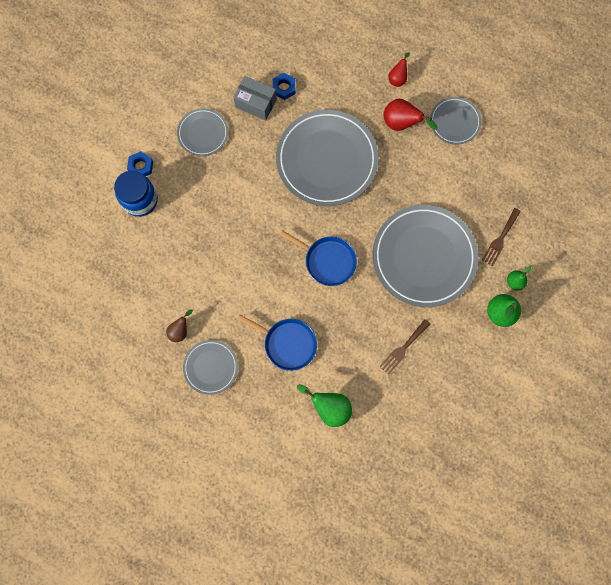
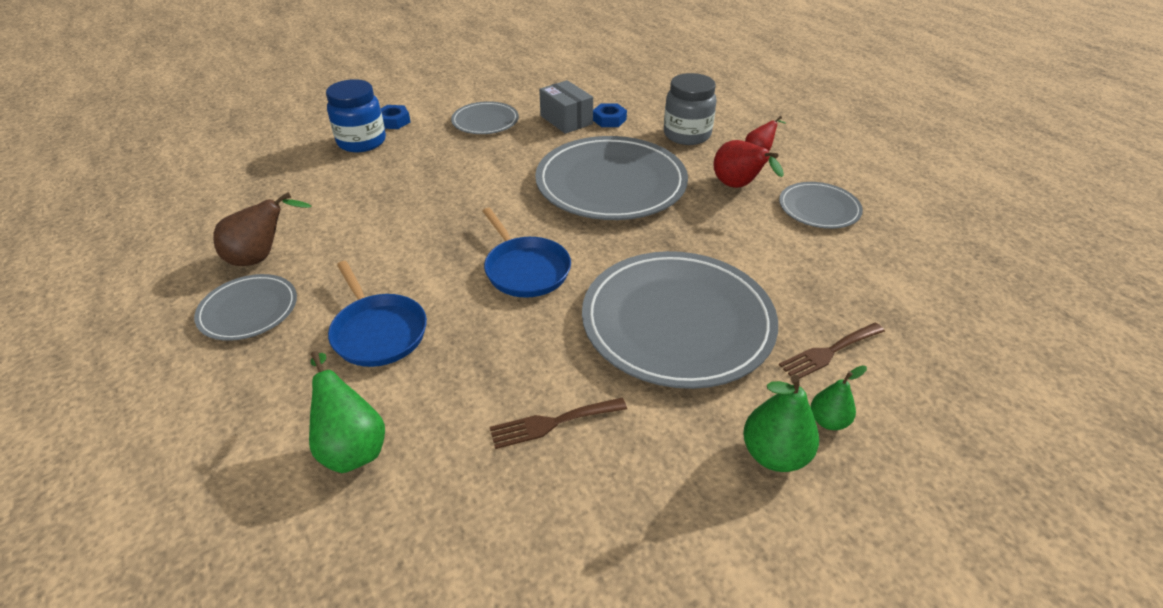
camera: 30 degrees right, 35 degrees down
(180, 331) = (261, 257): brown pear -> brown pear, size x1.61
(344, 80) = (687, 135): none -> grey jar

